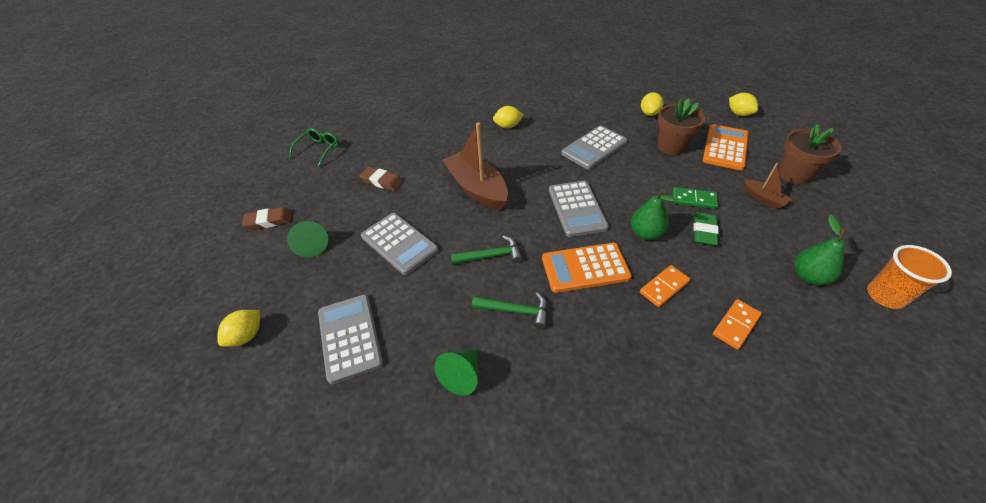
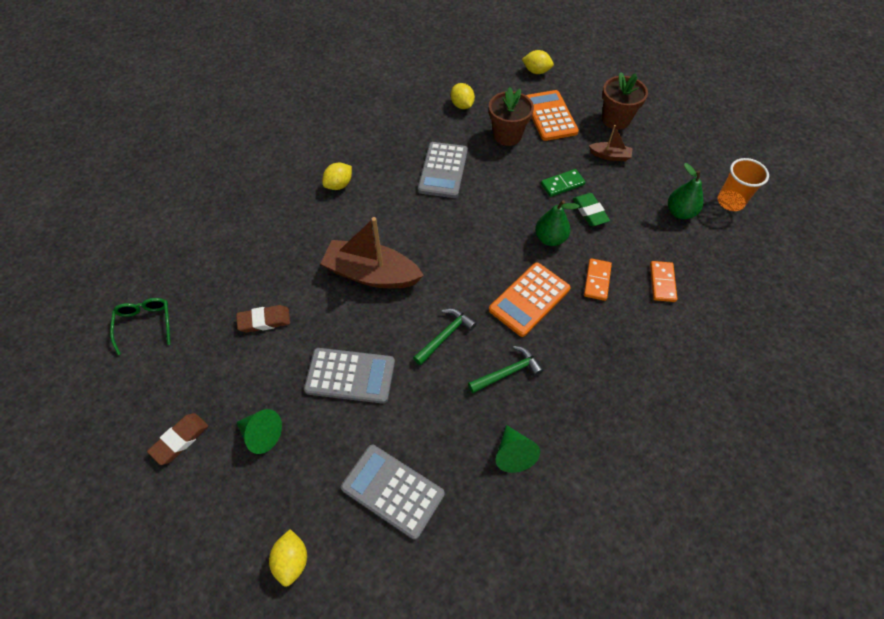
camera: 40 degrees left, 10 degrees up
(577, 209) = (479, 245): grey calculator -> none

